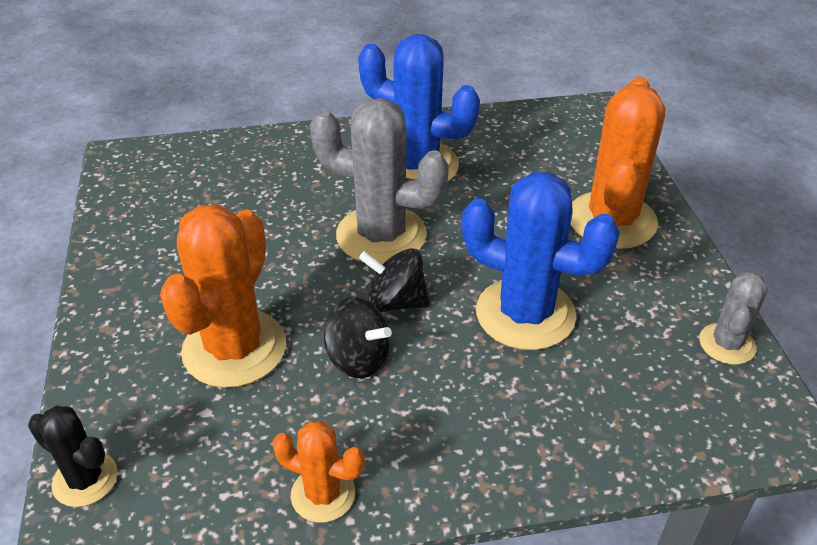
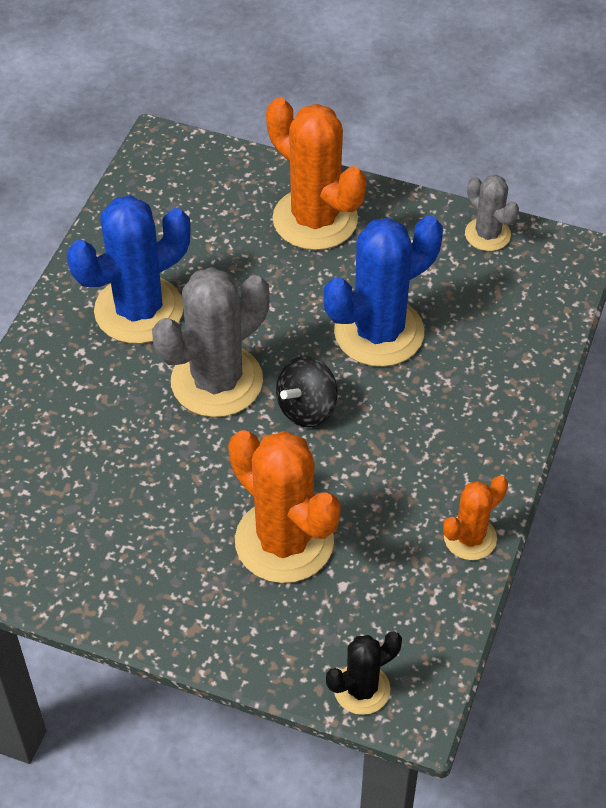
camera: 60 degrees left, 10 degrees up
(358, 359) = (353, 461): black spinning top -> none

